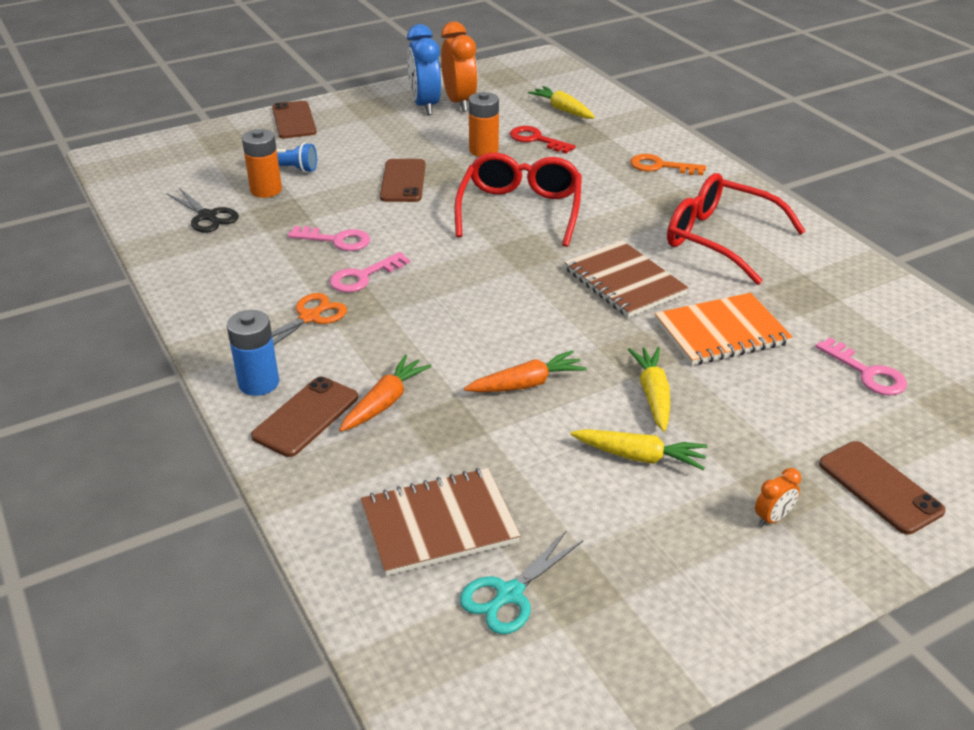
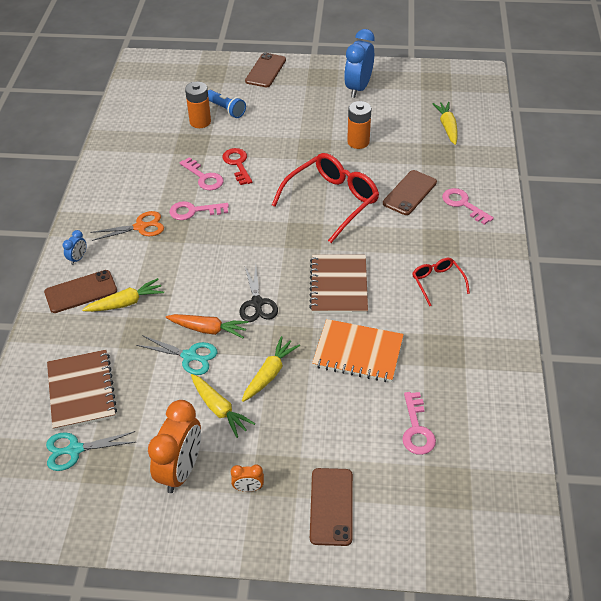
camera: 35 degrees right, 10 degrees up
(207, 216) = (152, 129): black scissors -> black scissors (257, 303)
(258, 383) = (78, 258): blue battery -> blue clock
(385, 402) = (126, 303): orange carrot -> yellow carrot
(403, 181) = (284, 147): brown phone -> brown phone (409, 193)
(439, 524) = (81, 391): brown notebook -> brown notebook turned 60 degrees clockwise
(459, 102) = (383, 94): orange clock -> orange clock (181, 470)
(536, 139) = (402, 146): red key -> red key (237, 164)
(536, 421) = (189, 356): none -> turquoise scissors
(660, 166) = (463, 204): orange key -> pink key
(721, 239) = (437, 283): red glasses -> red glasses, size x0.51

